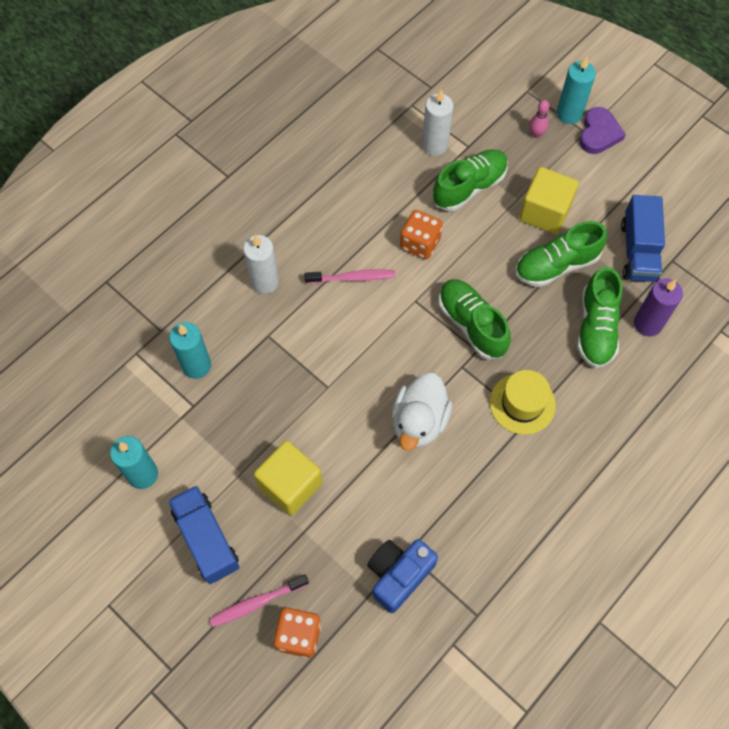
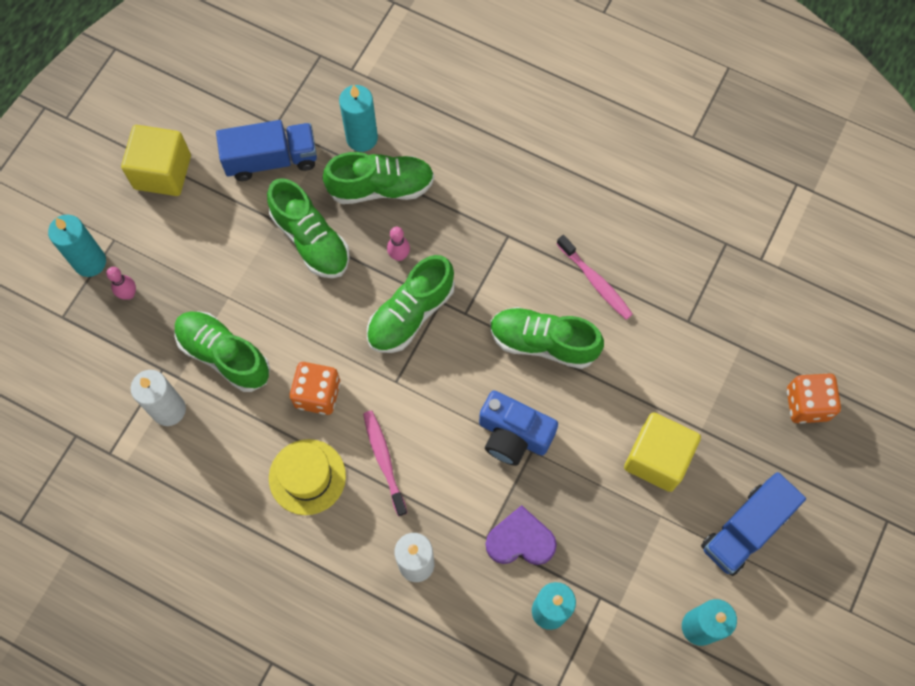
camera: 105 degrees left, 5 degrees up
(257, 602) = (790, 455): pink toothbrush -> pink toothbrush (595, 281)
(398, 575) = (713, 324): blue camera -> blue camera (513, 435)
(419, 422) = (543, 343): white duck -> green shoe
(522, 403) = (491, 244): yellow hat -> yellow hat (307, 477)
(527, 328) = (399, 255): none -> pink bowling pin
(544, 212) = (241, 264): yellow cube -> yellow cube (162, 172)
(599, 133) = (114, 224): purple heart -> purple heart (520, 540)
(647, 324) = (362, 138): purple candle -> turquoise candle

